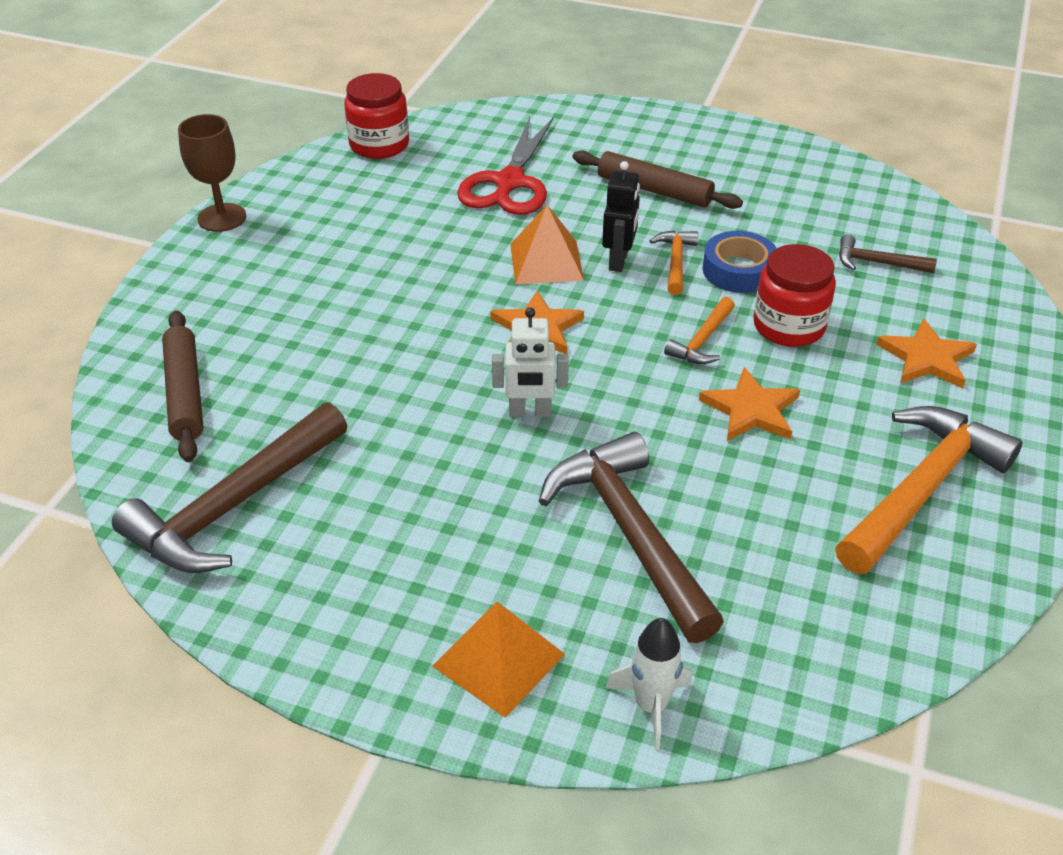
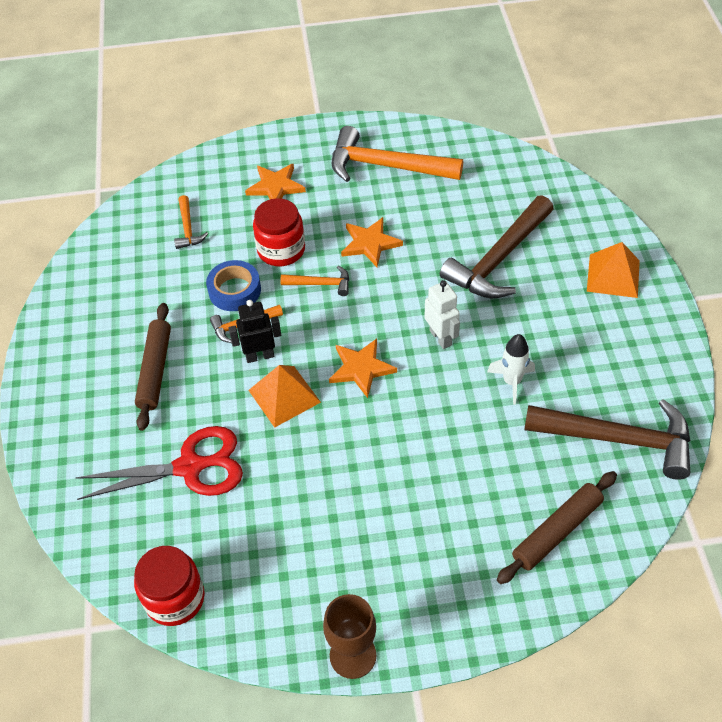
camera: 115 degrees left, 10 degrees up
(651, 705) = (590, 216): white rocket -> white rocket (512, 382)
(876, 263) = (188, 229): brown hammer -> orange hammer

